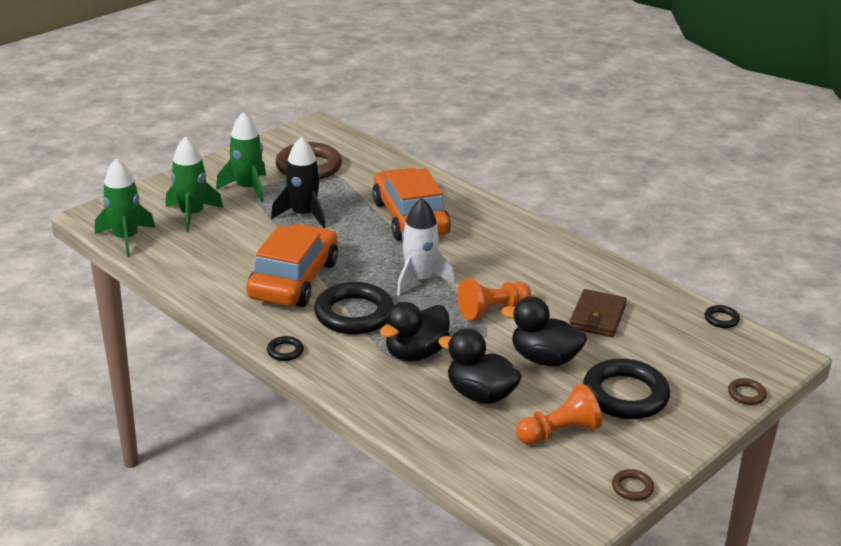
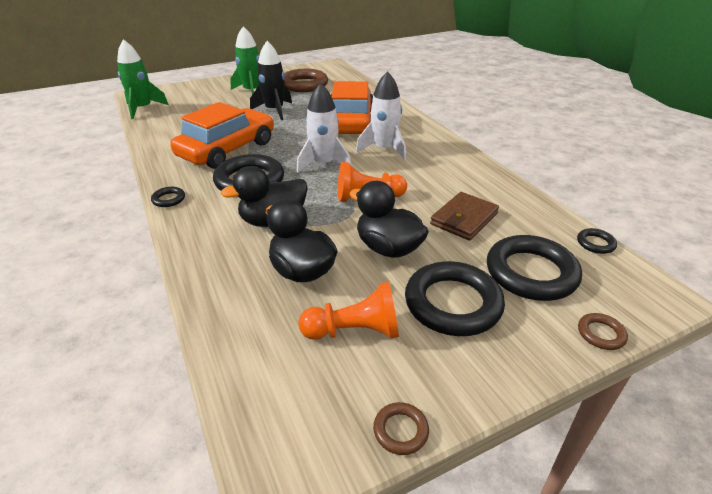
camera: 20 degrees right, 5 degrees up
(192, 215) = (200, 101): green rocket -> none
(473, 250) = (384, 149): none -> white rocket
(677, 357) = (531, 273): none -> black ring

